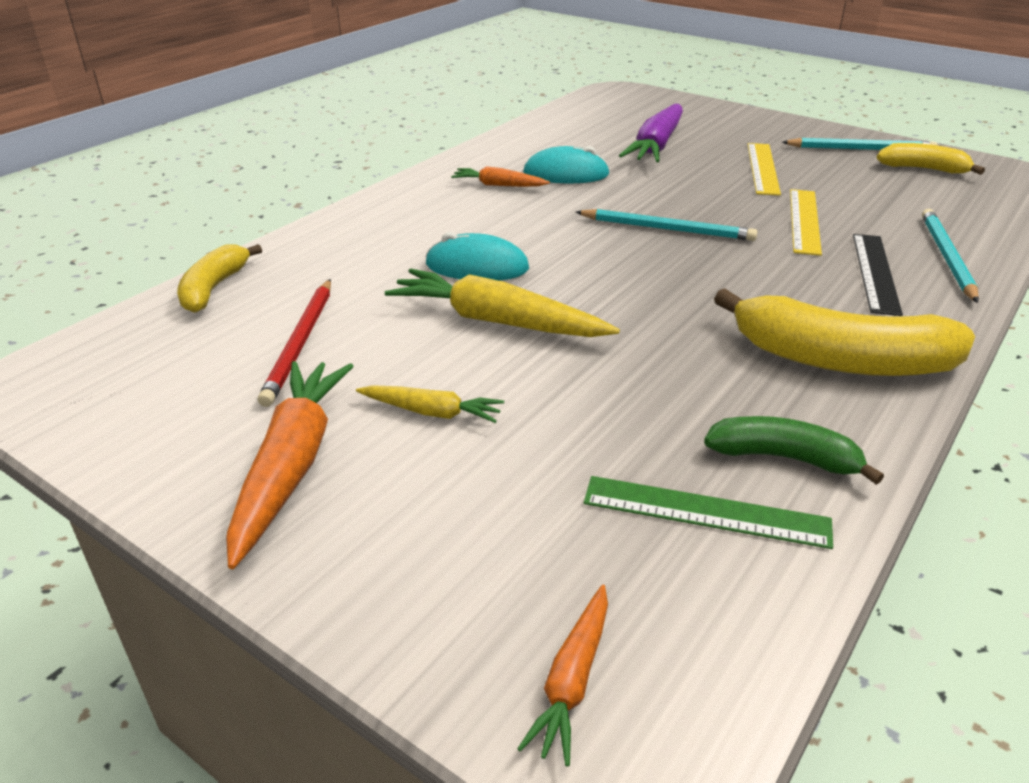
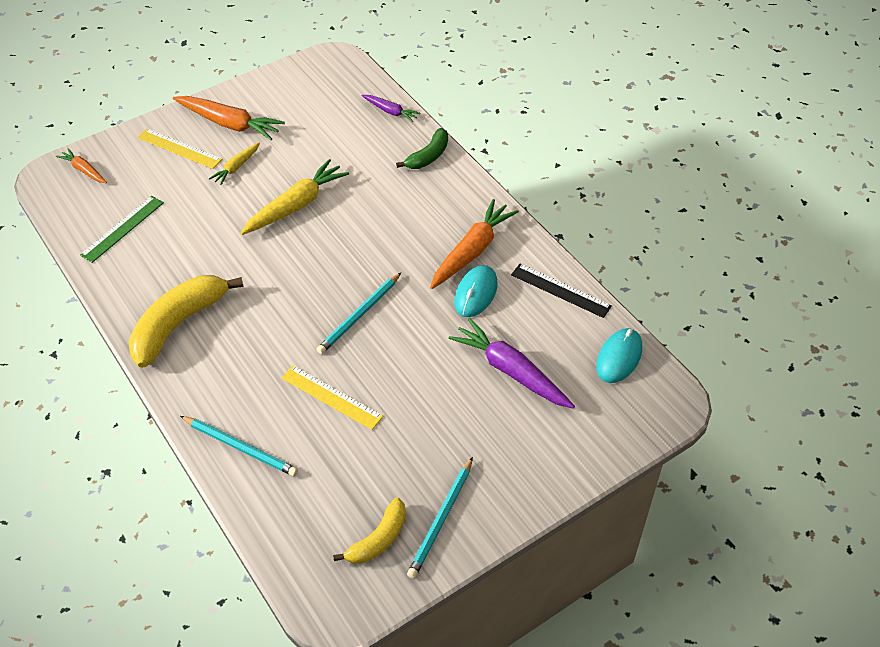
camera: 110 degrees right, 15 degrees up
(214, 288) = (390, 111): yellow banana -> purple carrot
(300, 343) = (318, 135): red pencil -> none
(477, 267) = (358, 212): turquoise mouse -> turquoise mouse (619, 357)
(498, 185) = (472, 251): orange carrot -> orange carrot, size x1.84
(763, 168) = (432, 421): yellow ruler -> yellow ruler (179, 148)
(784, 458) = (132, 266): green banana -> green banana (428, 156)
(875, 272) = (246, 394): black ruler -> black ruler (560, 290)

